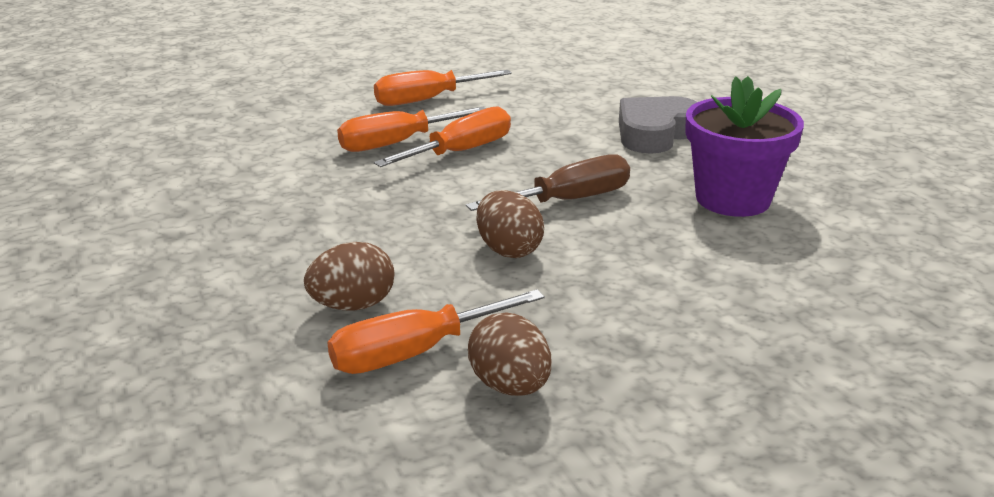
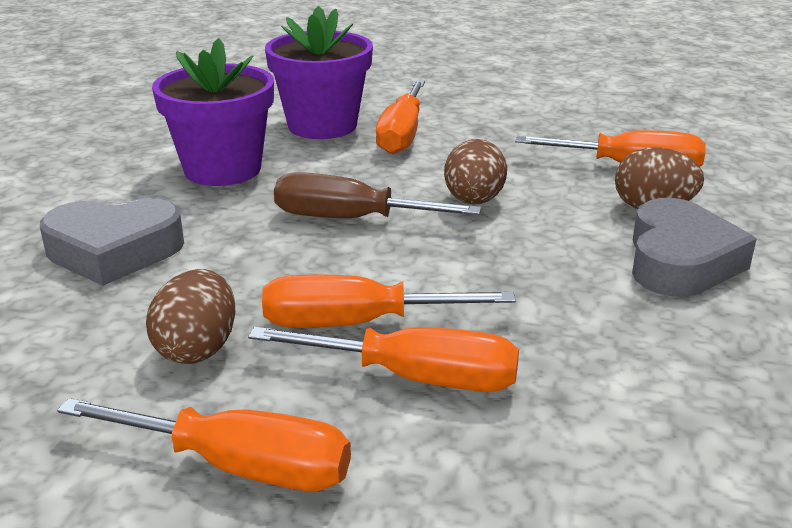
camera: 140 degrees left, 0 degrees up
(297, 261) = (680, 261): none -> grey heart
(510, 386) = (585, 136): brown egg -> brown egg (197, 349)
(685, 296) = (402, 135): none -> orange screwdriver
(772, 274) = (322, 126): none -> purple flower pot

